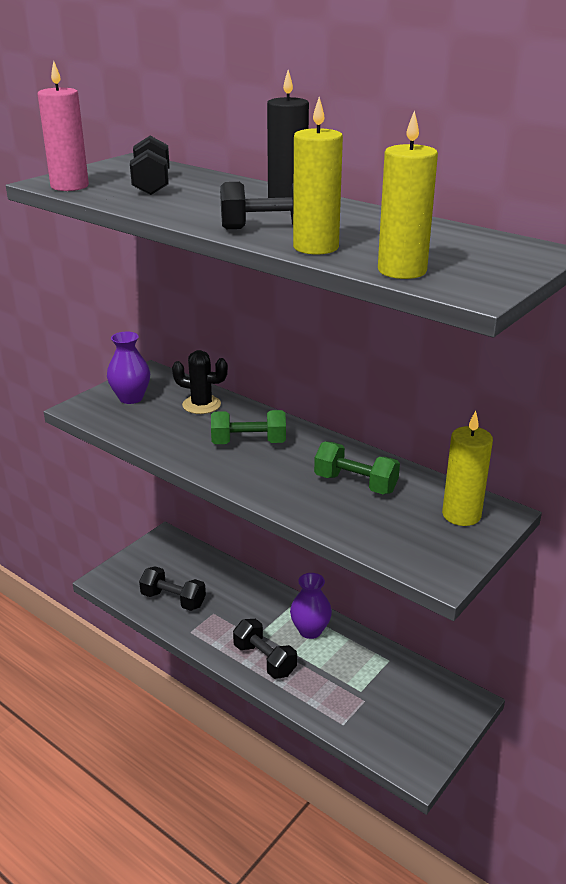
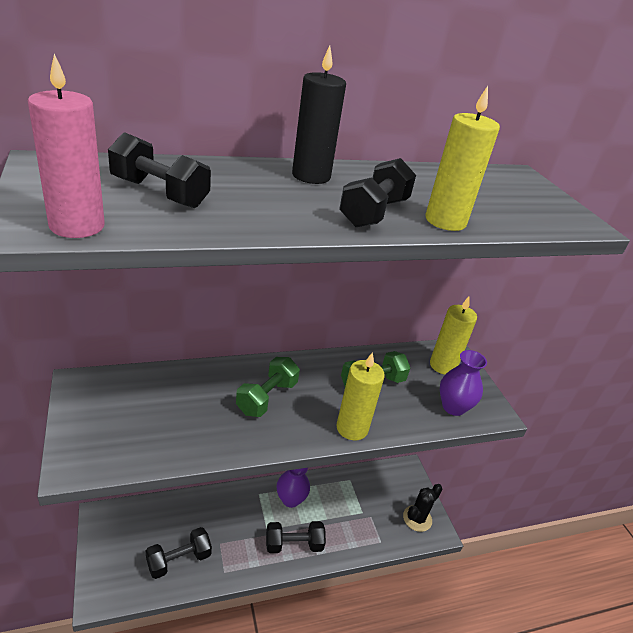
camera: 60 degrees left, 5 degrees up
(131, 398) = (107, 420): purple vase -> purple vase (453, 407)
(201, 405) = (178, 387): black cactus -> black cactus (417, 518)
(402, 271) = (526, 222): yellow candle -> yellow candle (352, 428)

